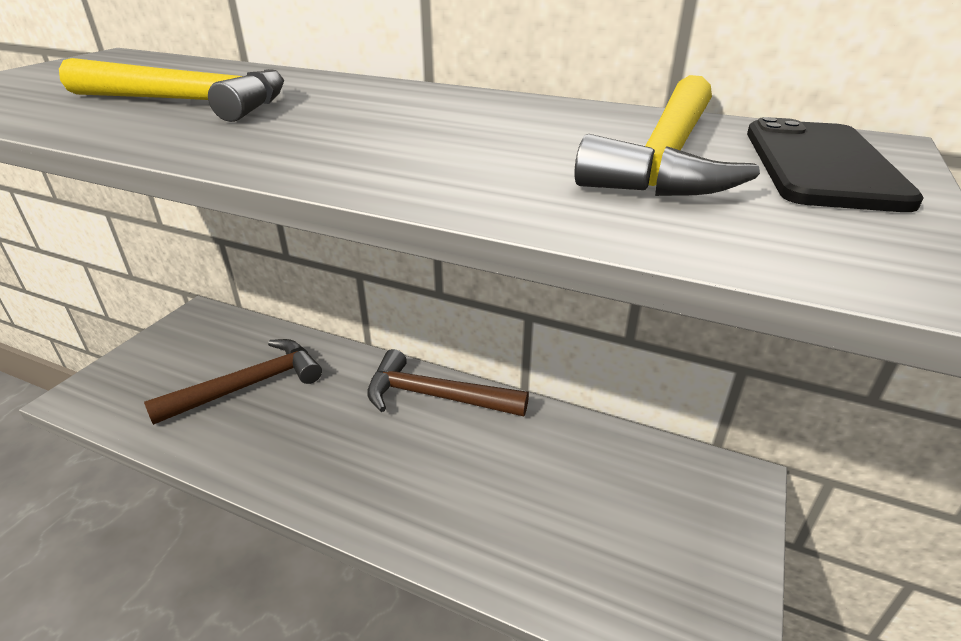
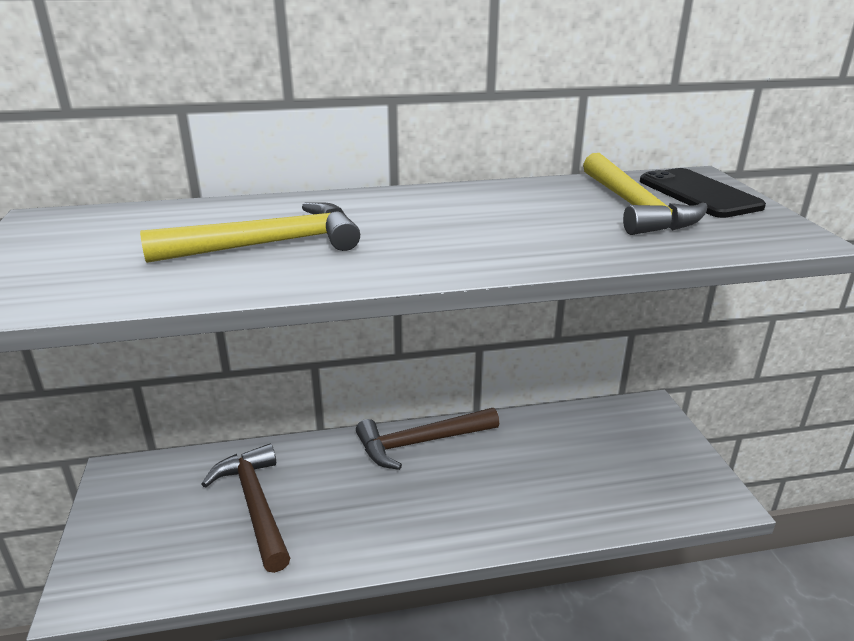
camera: 35 degrees left, 5 degrees down
(249, 386) = (255, 505): brown hammer -> brown hammer turned 45 degrees counterclockwise

